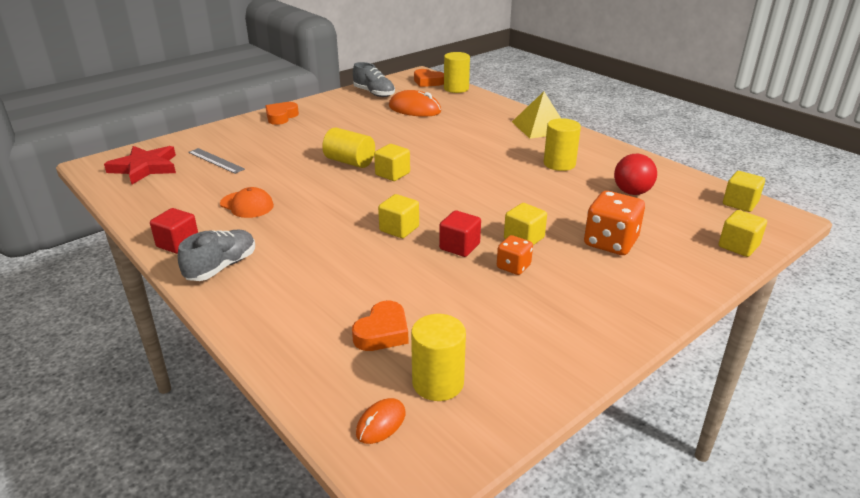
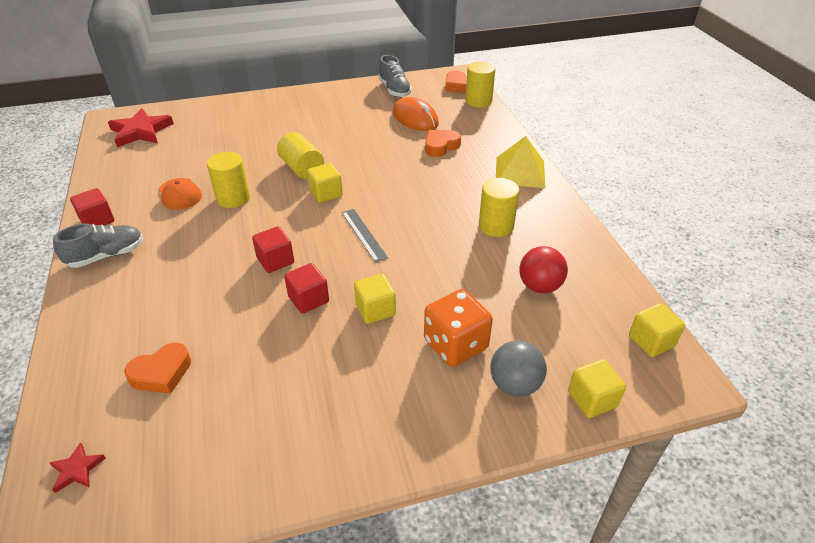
camera: 25 degrees right, 10 degrees up
(216, 160) = (198, 138): grey ruler -> grey ruler (364, 234)
(281, 117) = (290, 100): orange heart -> orange heart (440, 146)
(381, 423) = (77, 469): orange mouse -> red star
(399, 229) = (275, 260): yellow cube -> red cube
(438, 383) = (155, 447): yellow cylinder -> yellow cylinder (233, 198)
(513, 266) = (335, 340): orange dice -> none
(678, 253) = (514, 384): none -> grey ball

